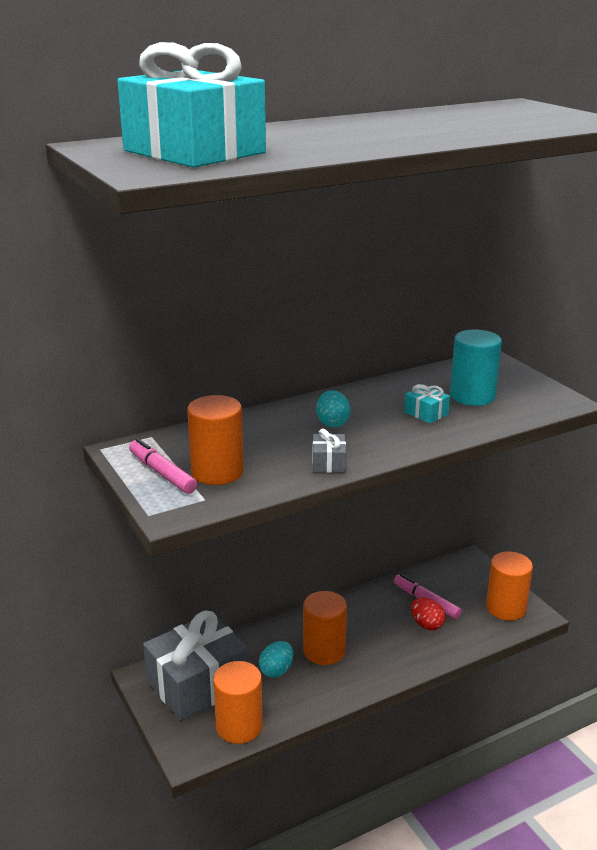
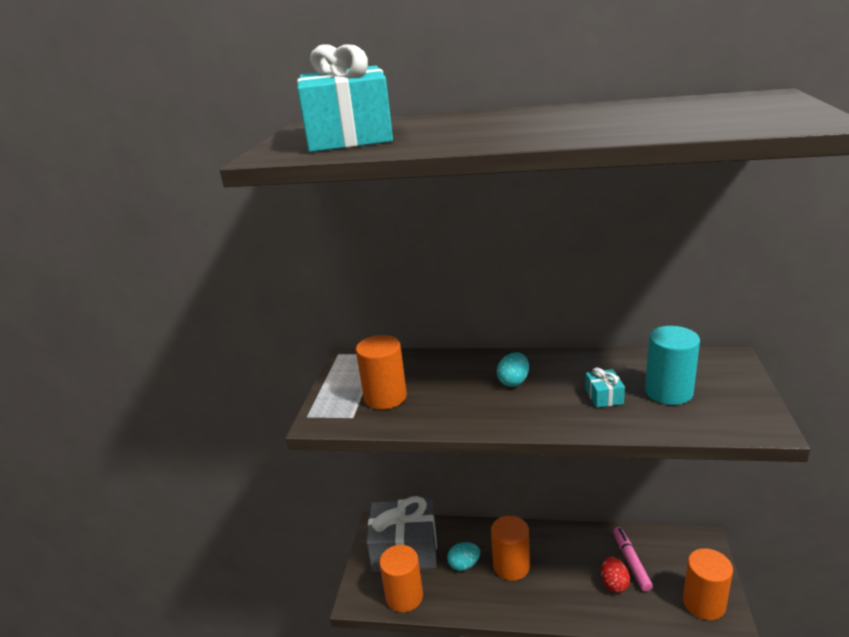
camera: 40 degrees right, 0 degrees up
(162, 473) = (351, 386): pink marker -> none
(328, 463) = (470, 417): grey gift -> none

